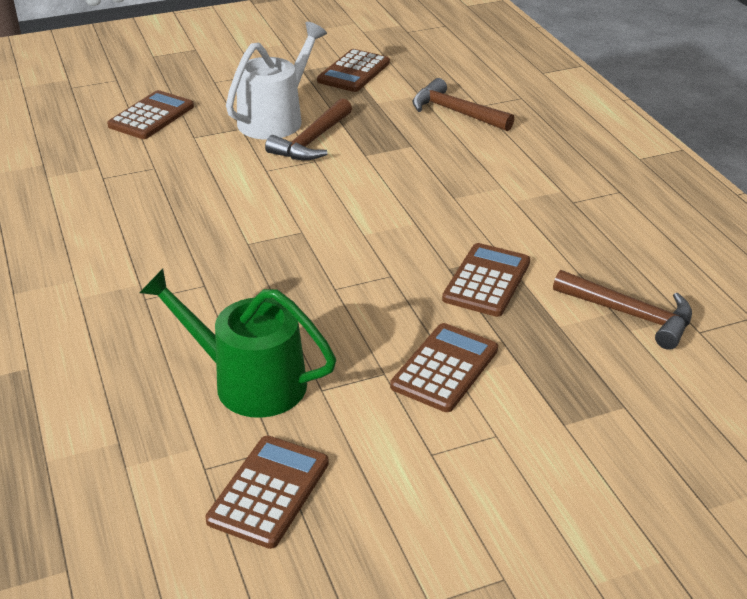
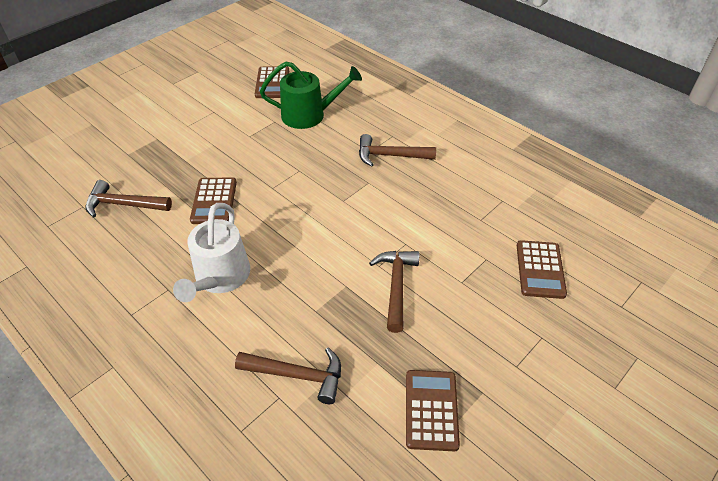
camera: 155 degrees right, 10 degrees up
(181, 269) = (390, 156): none -> brown hammer
(275, 119) = (445, 303): white watering can -> white watering can (220, 277)
(445, 368) = (221, 146): brown calculator -> none

